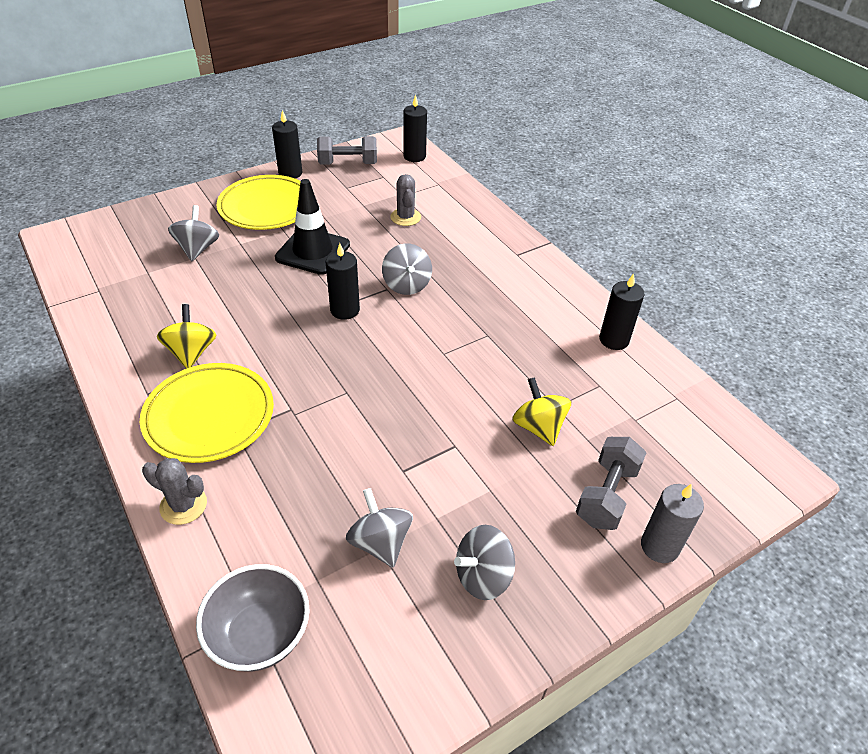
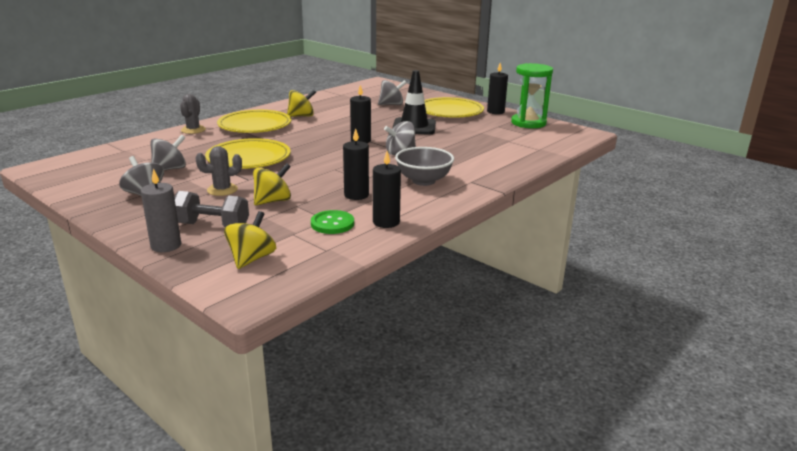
camera: 75 degrees right, 20 degrees down
(260, 635) = (115, 153): grey bowl -> grey bowl (423, 181)
(348, 164) = (528, 123): grey dumbbell -> green hourglass
(369, 438) = (249, 158): none -> yellow plate
(405, 217) = (480, 144): grey cactus -> grey cactus (222, 190)
(414, 156) = (567, 139): black candle -> black candle (356, 195)
(613, 382) = (332, 224): none -> green button
(696, 462) = (251, 259): none -> yellow spinning top

